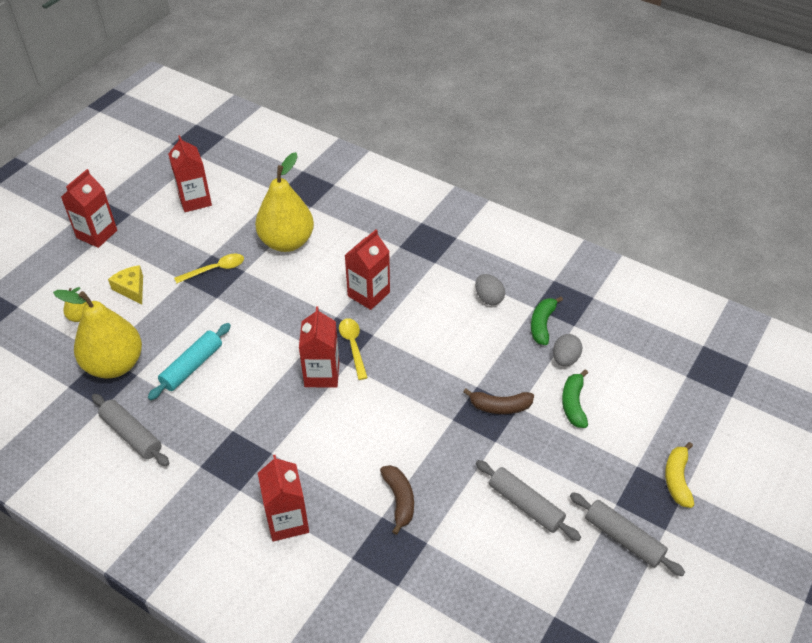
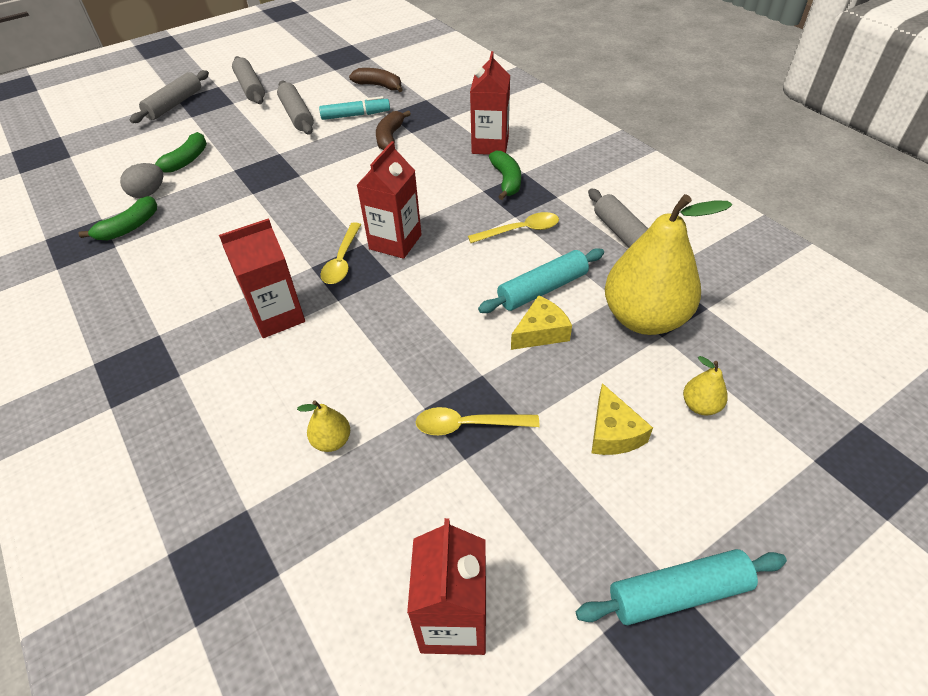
camera: 155 degrees left, 0 degrees up
(97, 234) = (678, 593): red carton -> turquoise rolling pin
(186, 334) = (541, 332): none -> yellow cheese
(223, 416) = (520, 230): none -> yellow spoon
(253, 472) = (506, 180): none -> green banana
(287, 242) = (332, 441): yellow pear -> yellow pear, size x0.41
(460, 526) = (355, 115): none -> turquoise marker
(488, 298) = (148, 269): grey egg -> none
(500, 407) = (249, 173): brown banana -> brown banana (379, 86)
(677, 479) = (174, 104): yellow banana -> grey rolling pin

